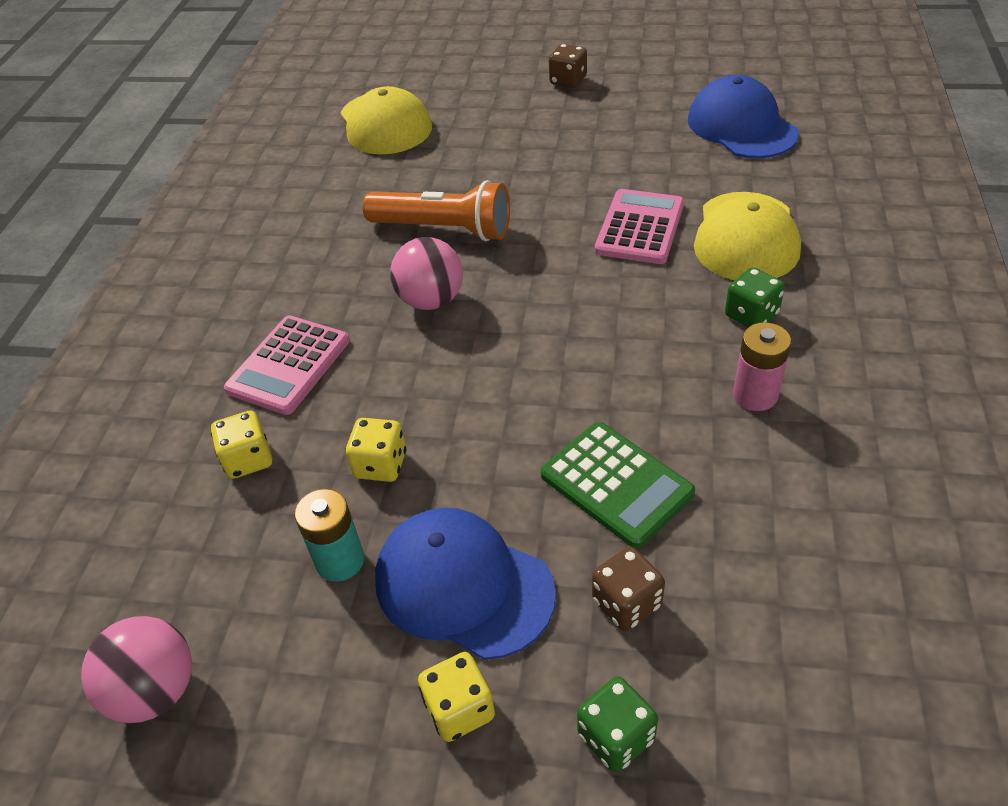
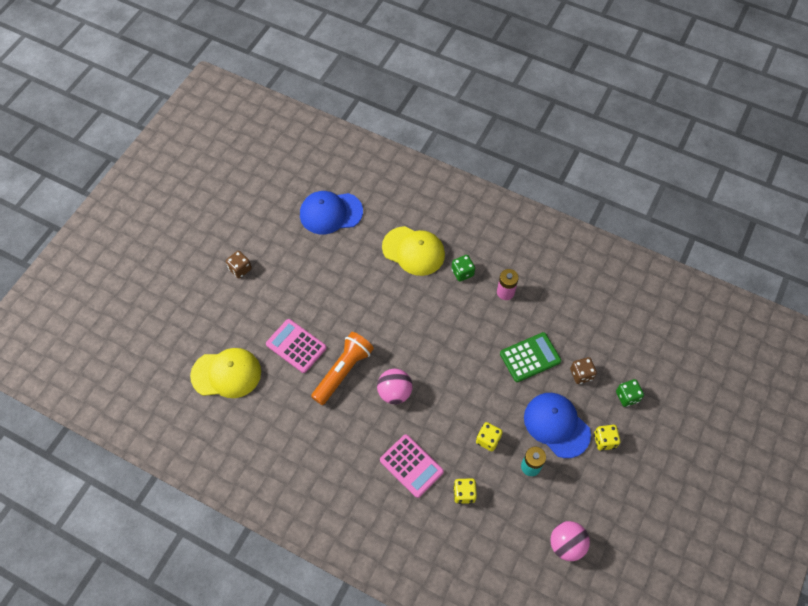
camera: 75 degrees left, 15 degrees up
(463, 585) = (556, 425): blue cap -> blue cap turned 90 degrees clockwise
(640, 228) = (386, 288): pink calculator -> pink calculator (296, 346)

